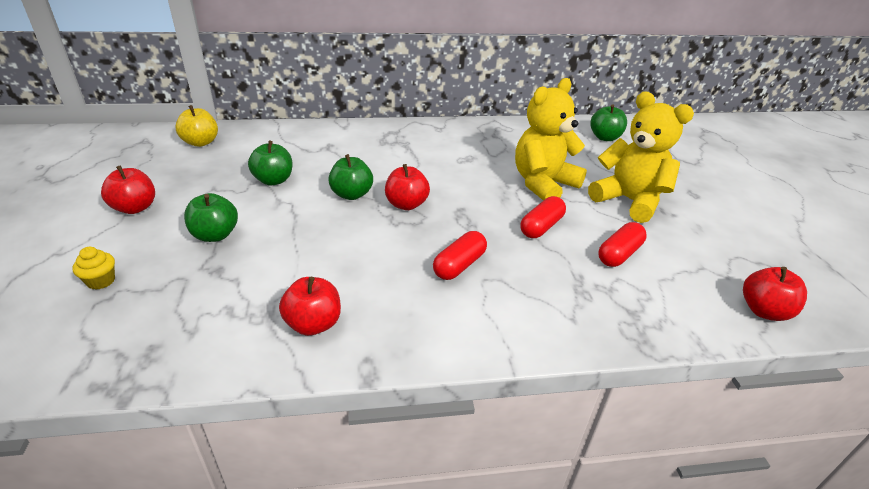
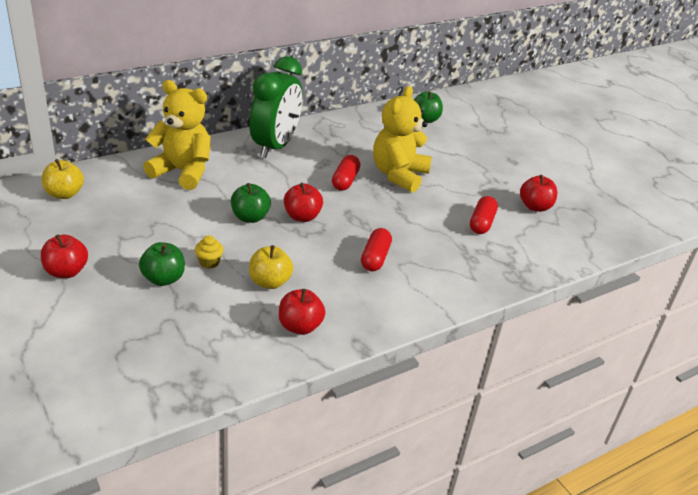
camera: 25 degrees left, 0 degrees up
(101, 281) = (102, 338): yellow cupcake -> yellow cupcake (209, 262)
(273, 180) = (170, 218): green apple -> none
(319, 264) = (270, 282): none -> yellow apple
(427, 136) = (275, 146): none -> green clock
(541, 227) = (417, 213): red capsule -> red capsule (345, 180)
(629, 201) = (469, 177): yellow teddy bear -> yellow teddy bear (182, 172)
(764, 311) = (587, 243): red apple -> red apple (535, 207)

